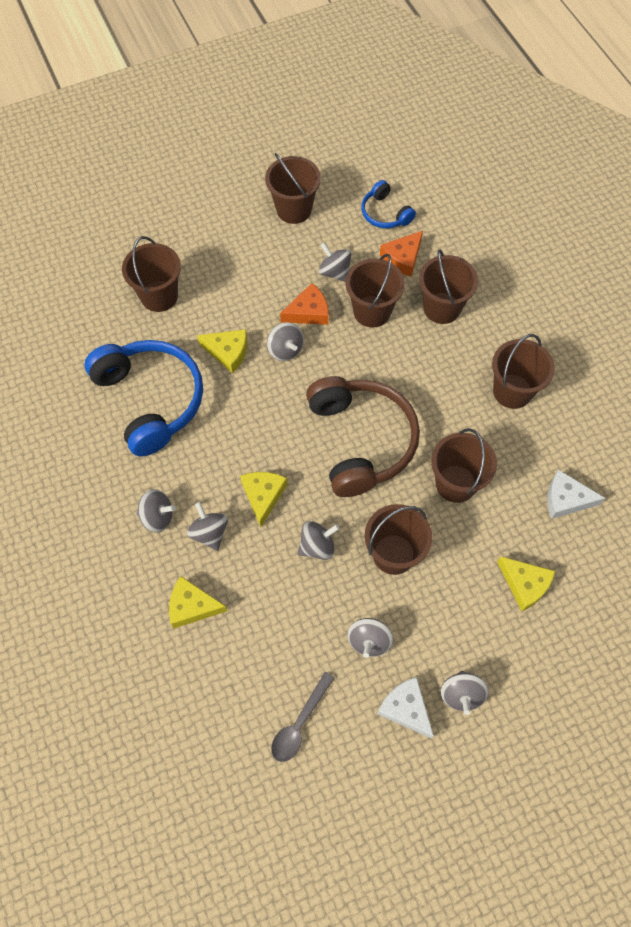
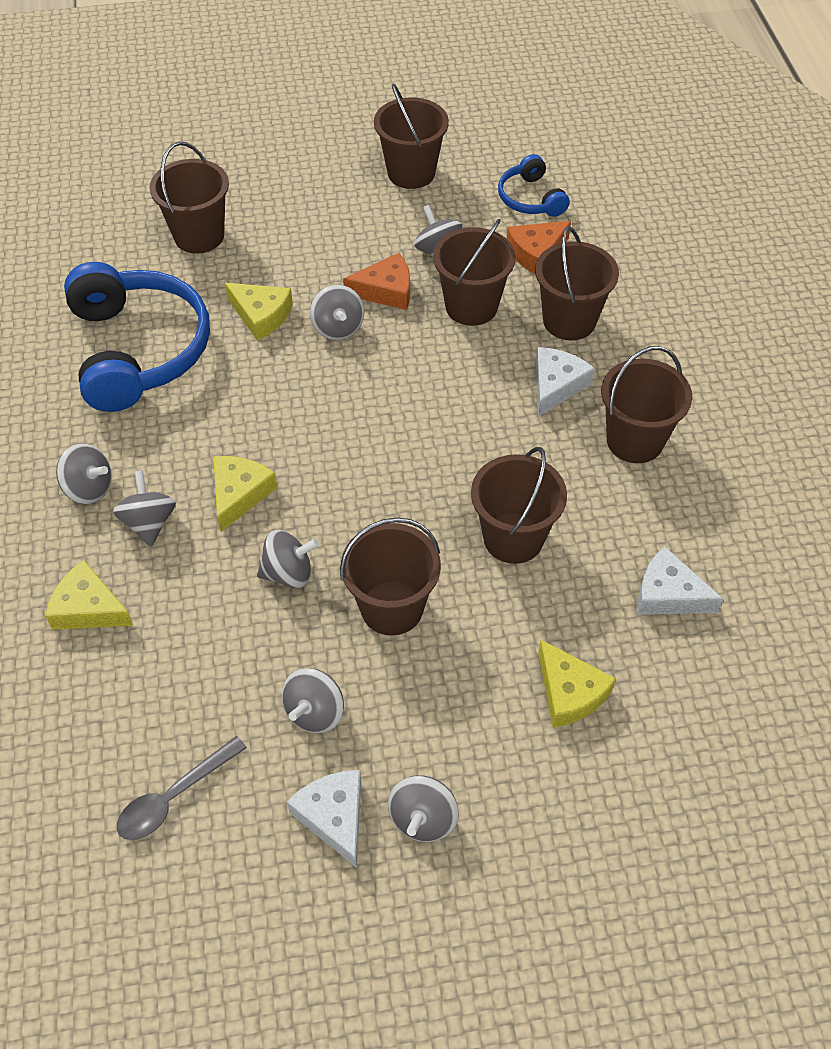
camera: 15 degrees right, 10 degrees down
(361, 441) = (398, 456): brown headphones -> none
(448, 361) = (556, 385): none -> white cheese

